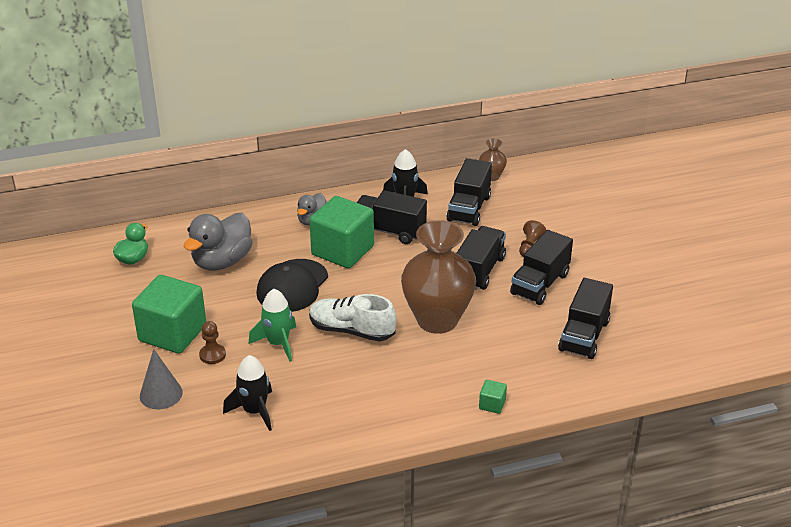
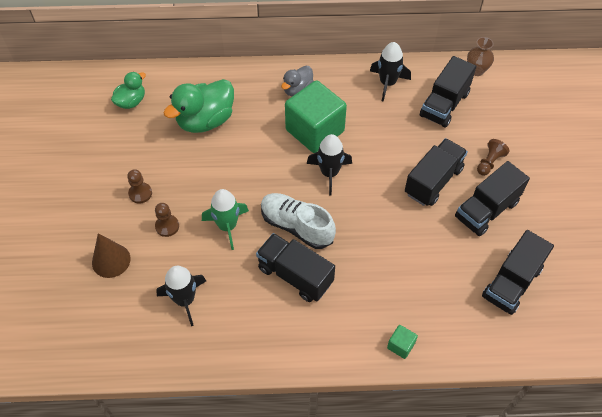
camera: 15 degrees right, 20 degrees up
(161, 394) = (111, 260): grey cone -> brown cone
(172, 333) = (140, 193): green cube -> brown pawn
(222, 261) = (205, 121): grey duck -> green duck
(292, 286) = (258, 162): black cap -> none
(370, 282) = (329, 173): none -> black rocket
(389, 231) = (363, 116): black truck -> black truck (295, 275)
(437, 320) = (378, 231): brown vase -> none

